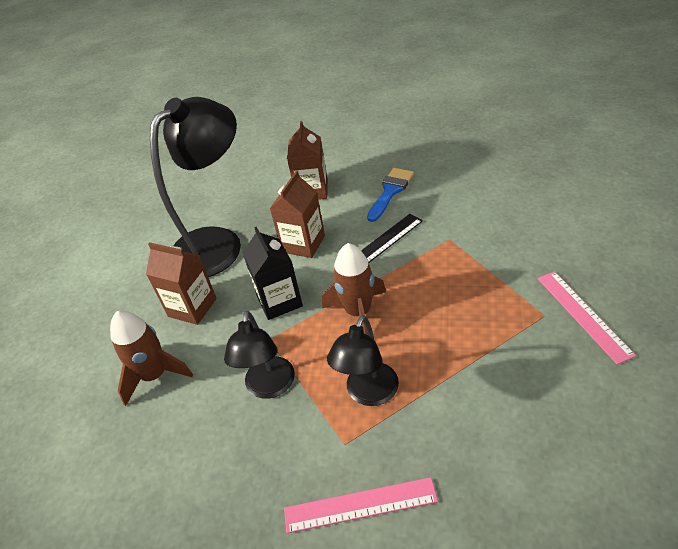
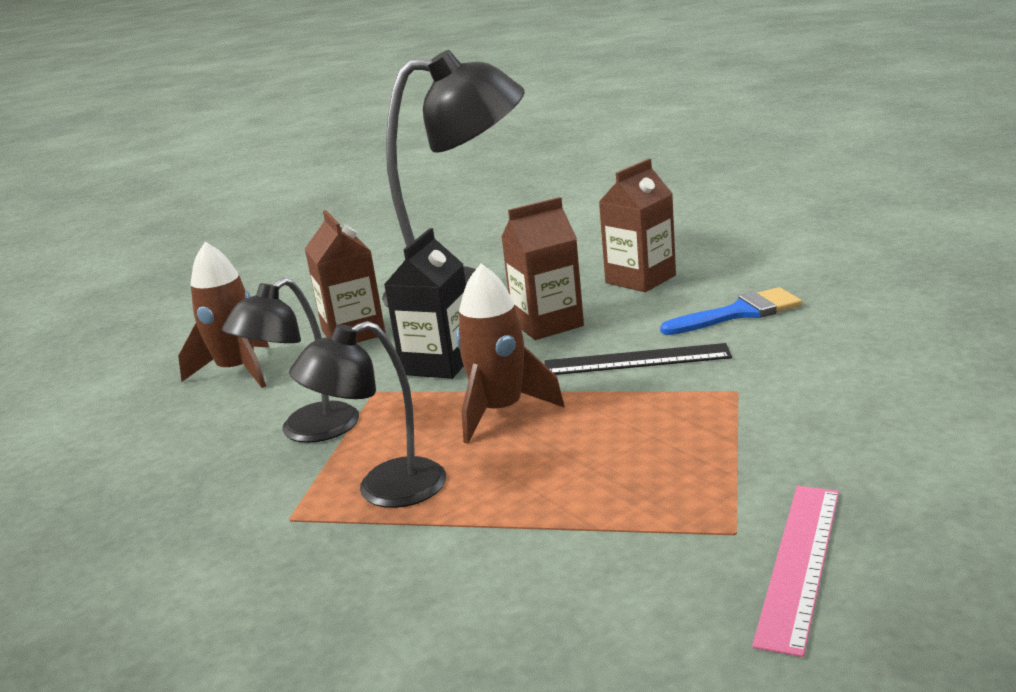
camera: 40 degrees right, 20 degrees down
(360, 505) = (212, 579): pink ruler -> none

